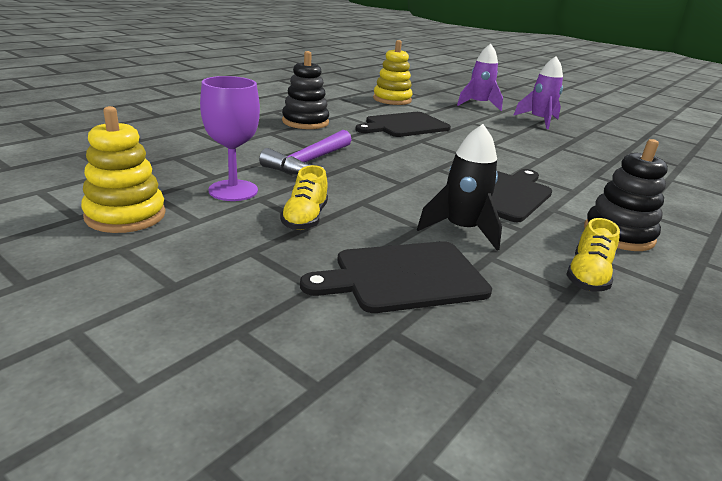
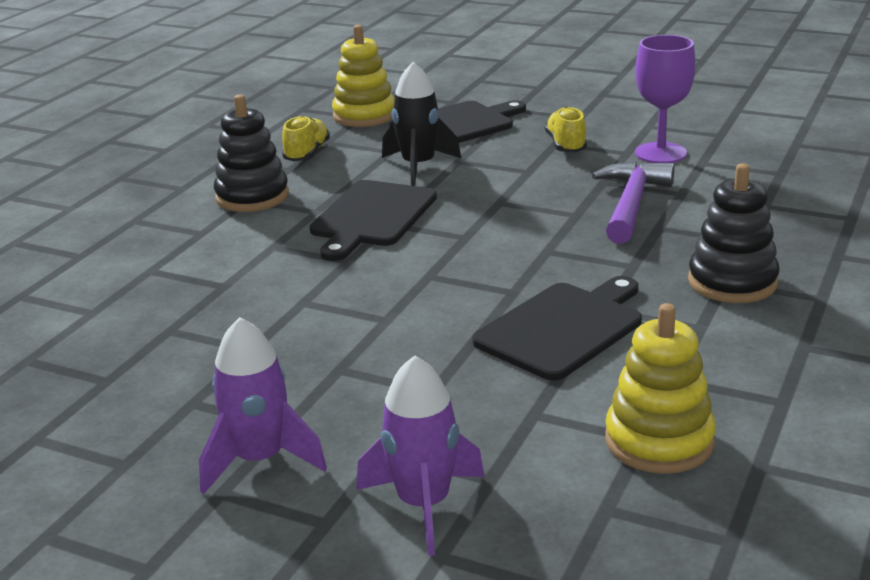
camera: 170 degrees right, 0 degrees up
(125, 215) = (706, 117): yellow stacking toy -> yellow stacking toy (364, 115)

